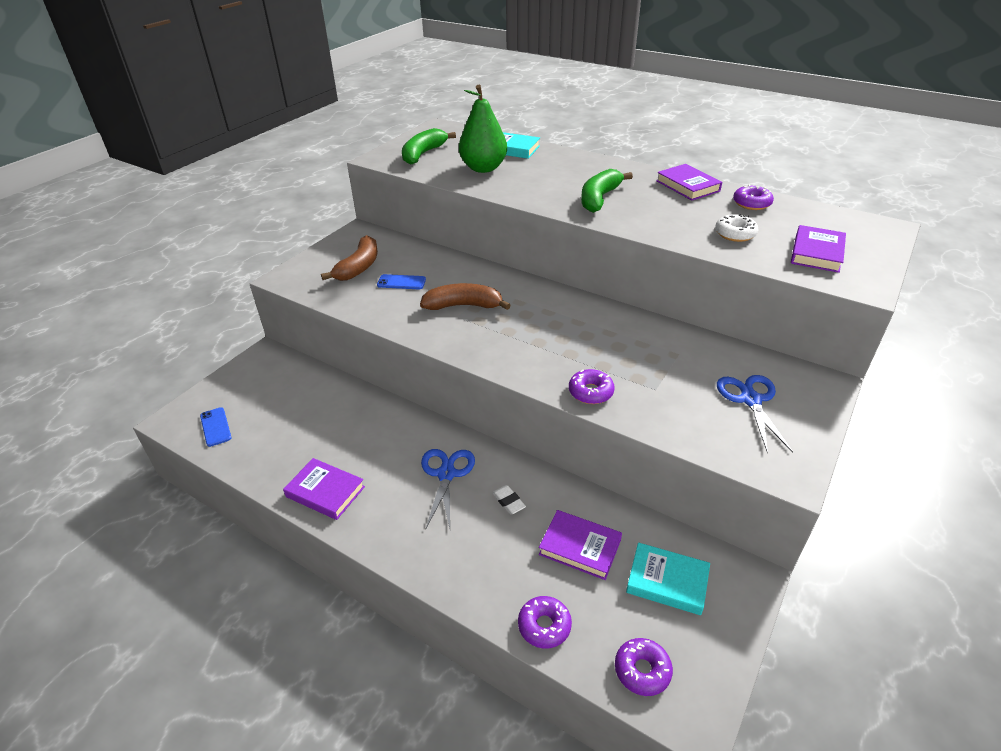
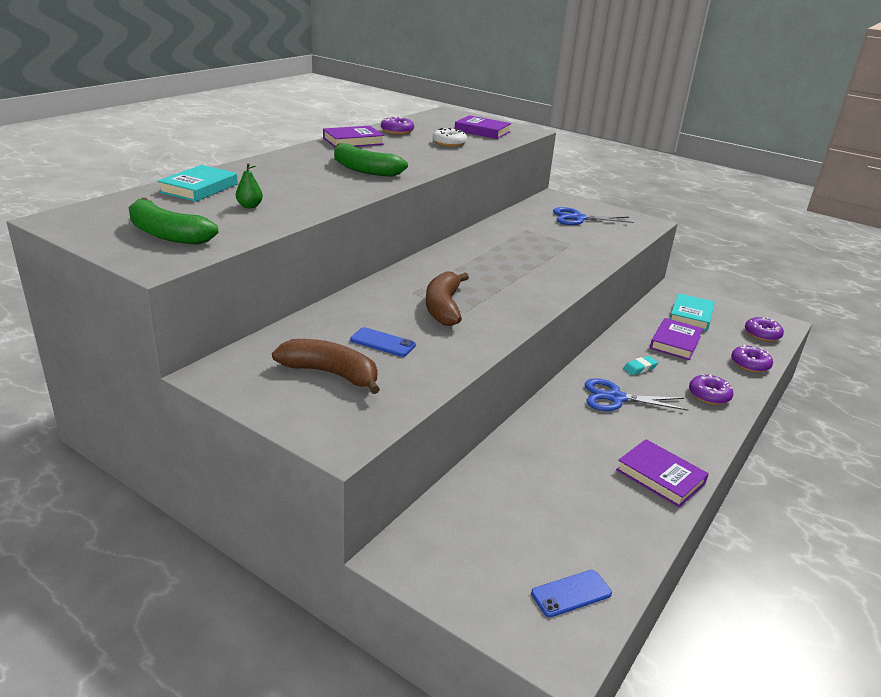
camera: 90 degrees left, 10 degrees down
(325, 492) = (660, 476): purple book -> purple book turned 75 degrees counterclockwise
(401, 282) = (382, 342): blue phone -> blue phone turned 75 degrees counterclockwise
(483, 168) = (249, 206): green pear -> green pear, size x0.41
(508, 501) = (640, 368): white eraser -> turquoise eraser
(590, 392) = (580, 265): purple donut -> purple donut (709, 395)

